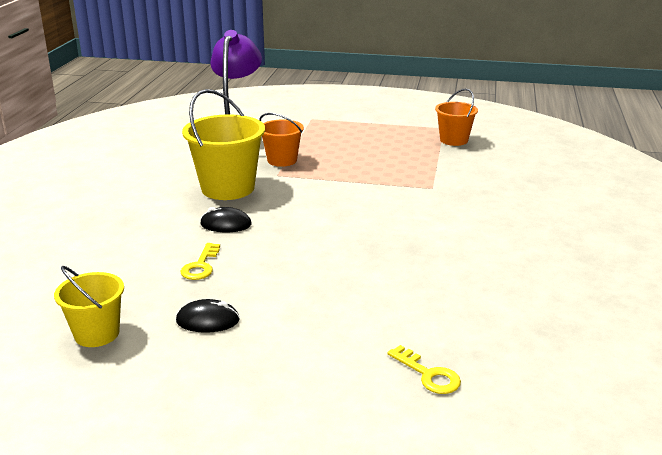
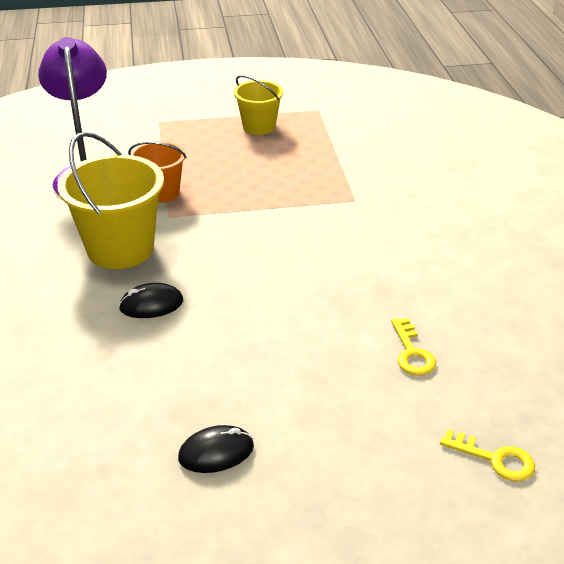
camera: 20 degrees left, 10 degrees up
(97, 334) = (93, 509): yellow bucket -> yellow bucket (259, 127)
(201, 266) = (159, 374): yellow key -> yellow key (412, 353)
(454, 140) = (339, 126): orange bucket -> none

